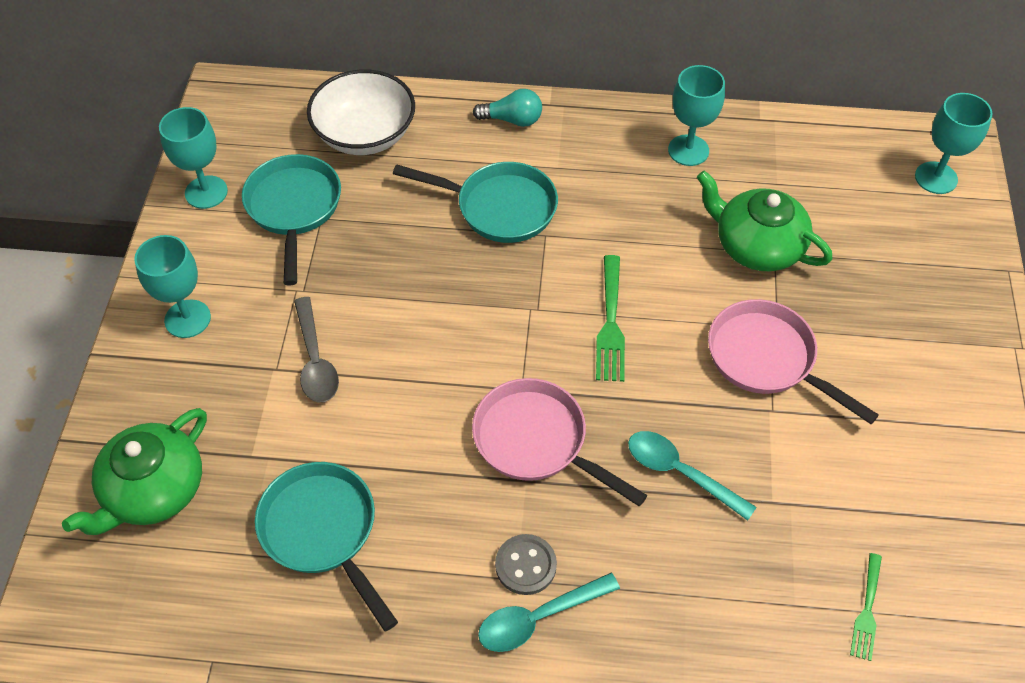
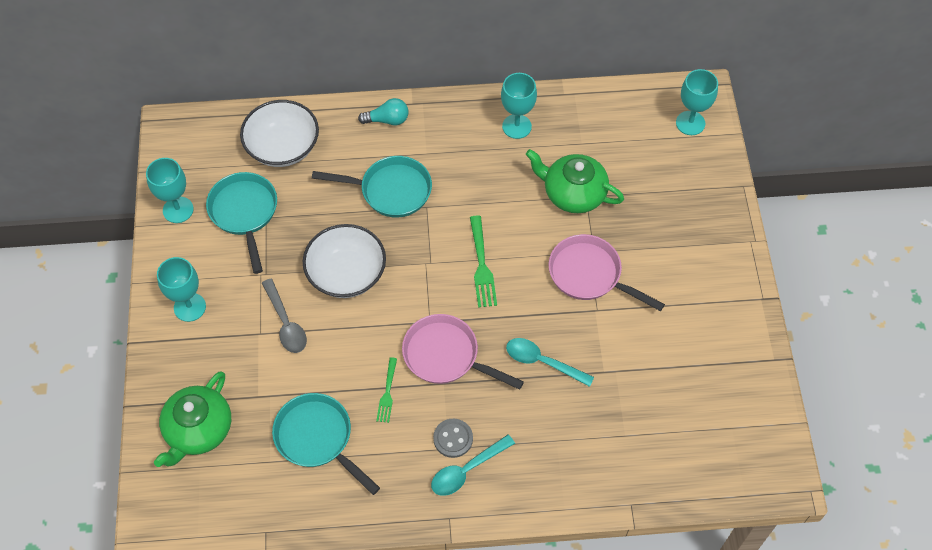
camera: 10 degrees left, 5 degrees up
(416, 307) = (346, 274): none -> white bowl
(867, 610) = (669, 431): green fork -> green fork (387, 393)

